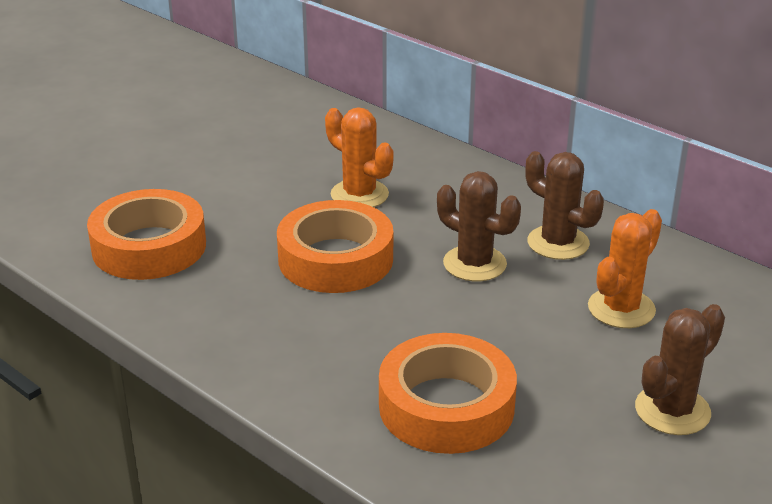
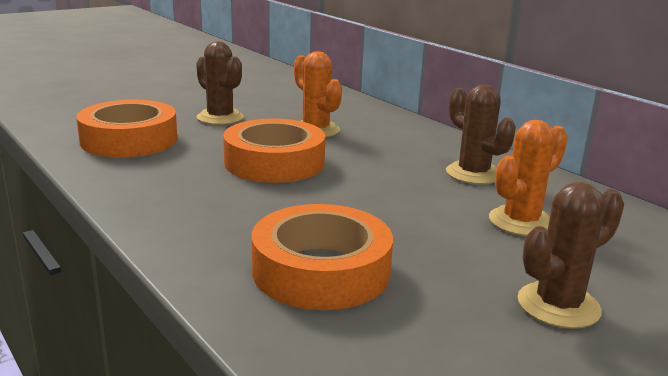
camera: 10 degrees right, 10 degrees down
(474, 264) = (393, 178): brown cactus -> brown cactus (220, 118)

